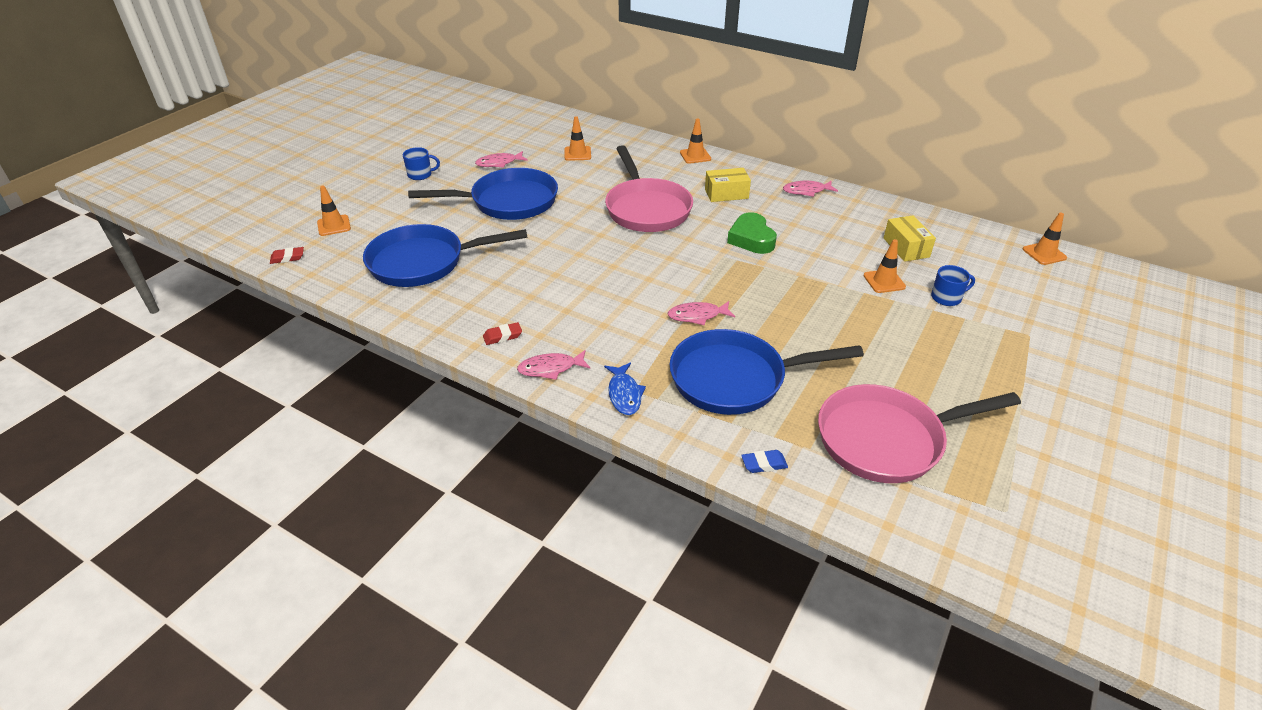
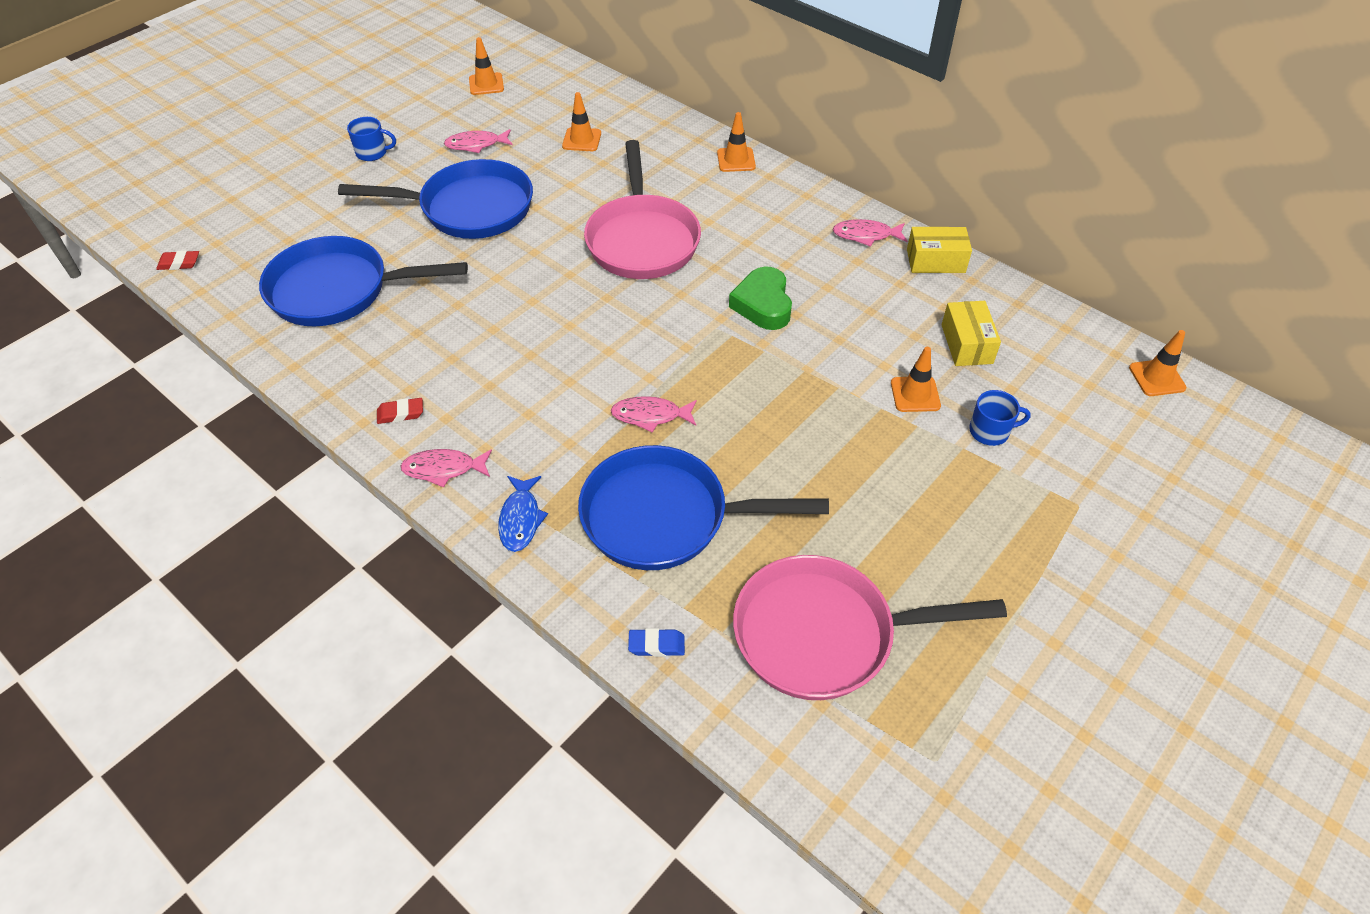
camera: 10 degrees right, 10 degrees up
(334, 225) = (246, 221): orange traffic cone -> orange traffic cone (486, 84)
(726, 194) = (756, 227): yellow box -> yellow box (935, 261)

